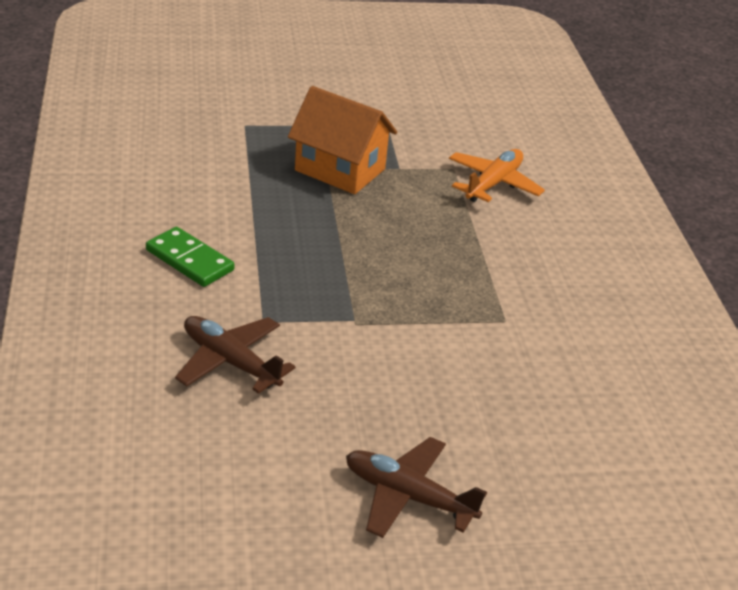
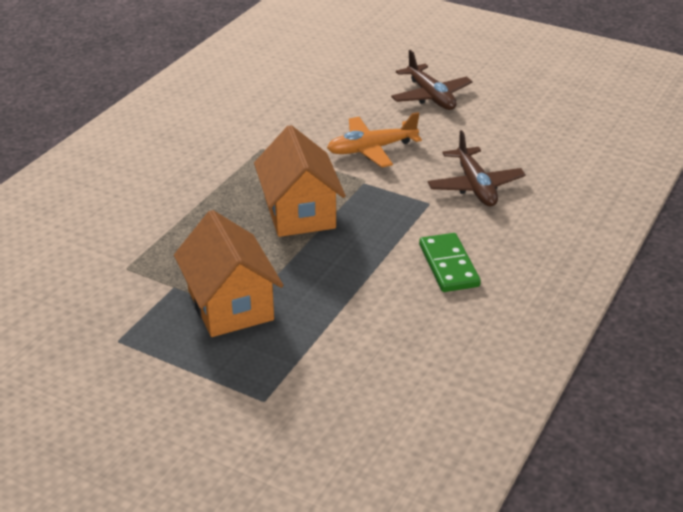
camera: 140 degrees left, 0 degrees up
(378, 262) = (299, 212): none -> orange house
(493, 184) = (115, 241): orange plane -> orange plane (371, 149)

